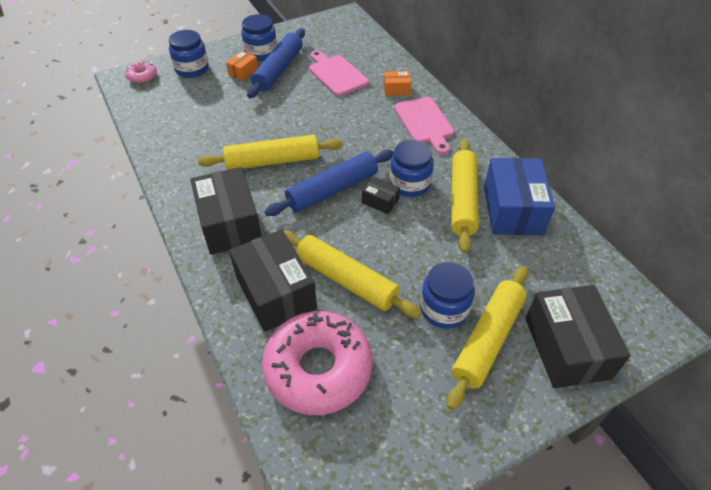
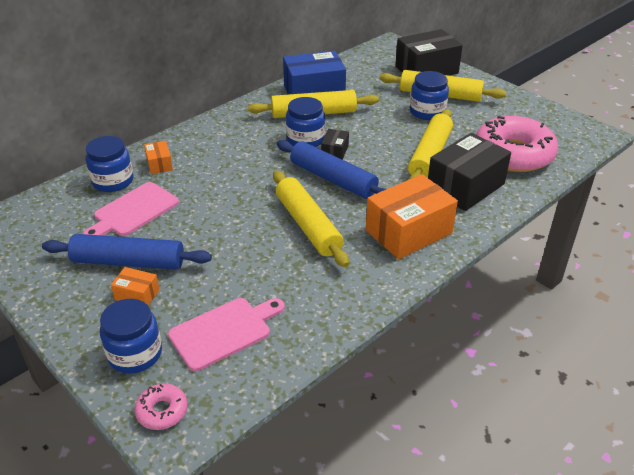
camera: 105 degrees left, 10 degrees down
(230, 223) = (408, 232): black box -> orange box
(261, 53) = (85, 289): blue jar -> blue jar (113, 181)
(424, 123) = (214, 141): pink cutting board -> pink cutting board (224, 331)

